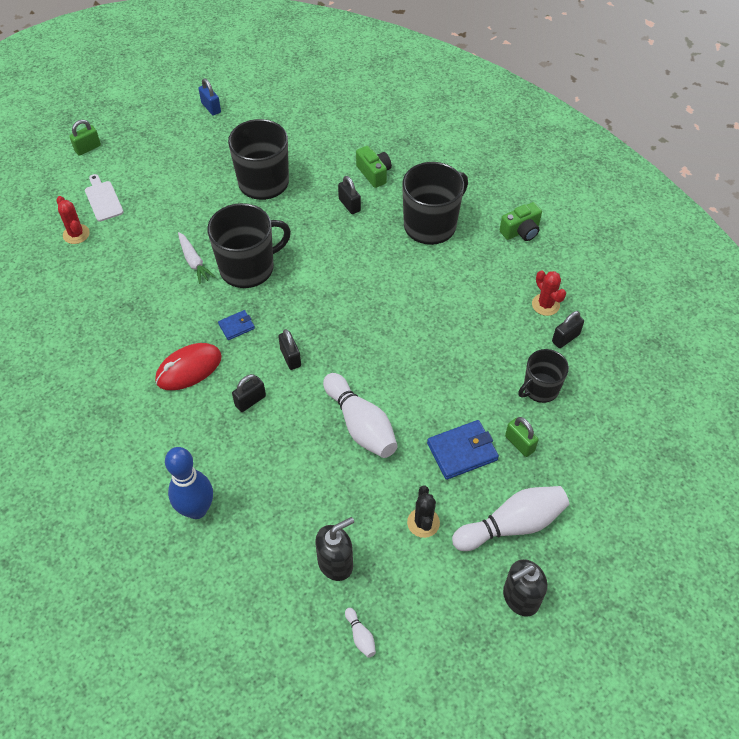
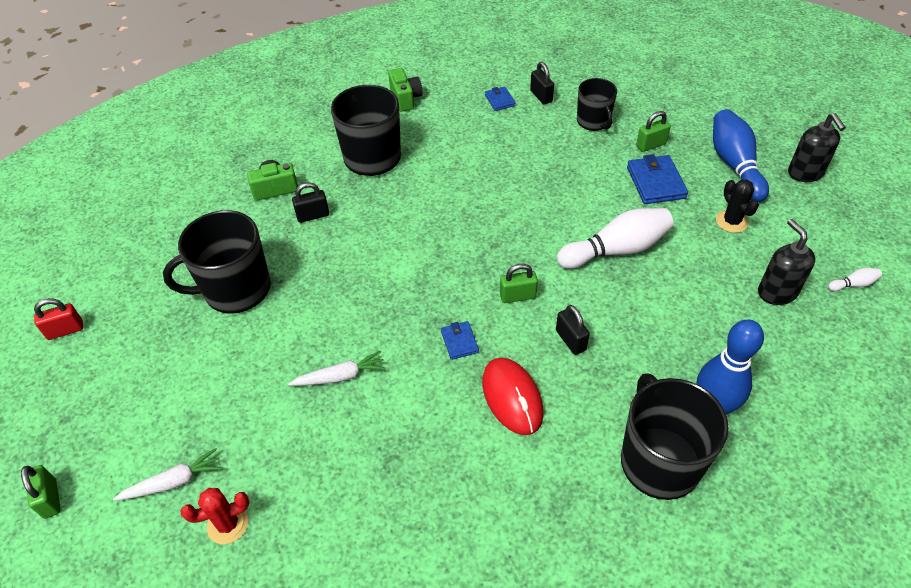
camera: 75 degrees left, 5 degrees down
(103, 199) = (173, 482): white cutting board -> white carrot
(211, 108) = (65, 330): blue padlock -> red padlock
(248, 268) = (372, 320): black mug -> black mug (659, 461)
(290, 357) = (518, 296): black padlock -> green padlock
(423, 522) = (731, 221): black cactus -> black cactus turned 60 degrees clockwise
(512, 525) = (734, 165): white bowling pin -> blue bowling pin
(545, 305) = (499, 100): red cactus -> blue wallet

